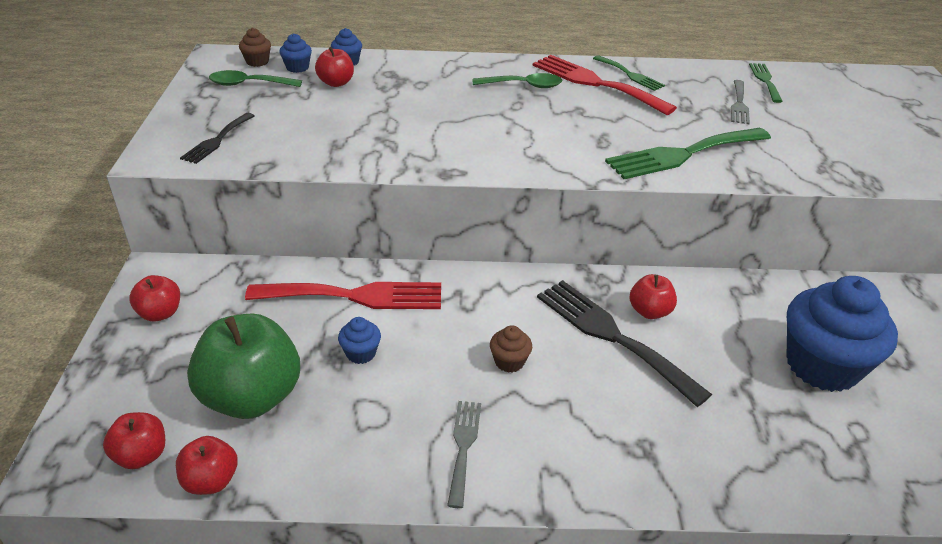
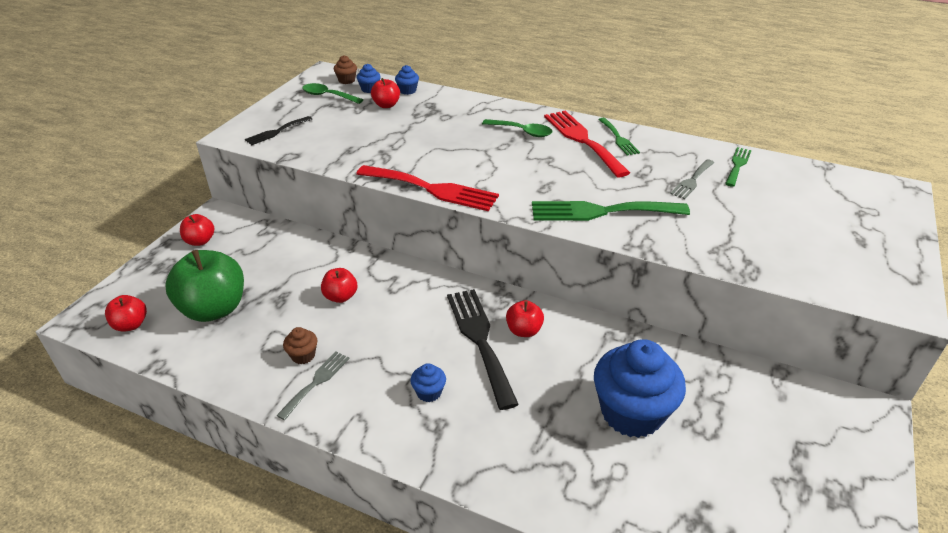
camera: 25 degrees right, 0 degrees up
(211, 480) = (156, 352): red apple -> red apple (340, 297)
(355, 296) = (324, 262): red fork -> red fork (432, 189)
(361, 353) = (298, 301): blue cupcake -> blue cupcake (429, 392)
(509, 362) = (391, 336): brown cupcake -> brown cupcake (303, 355)

